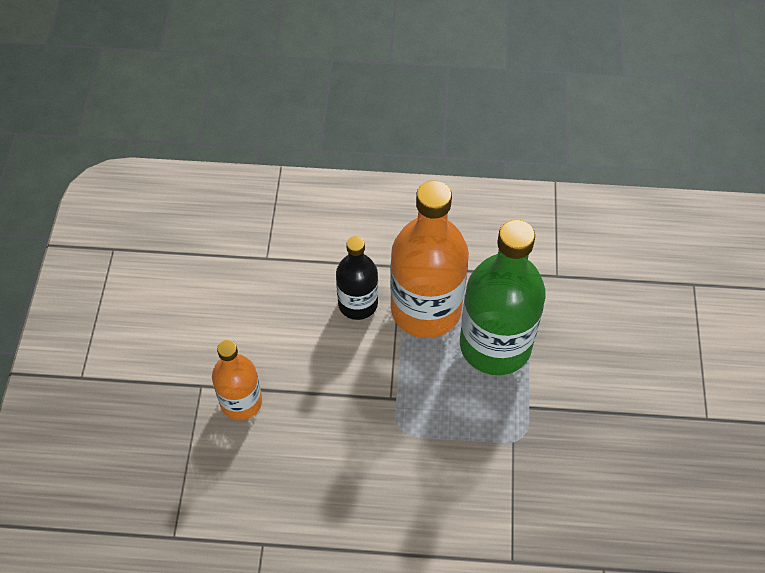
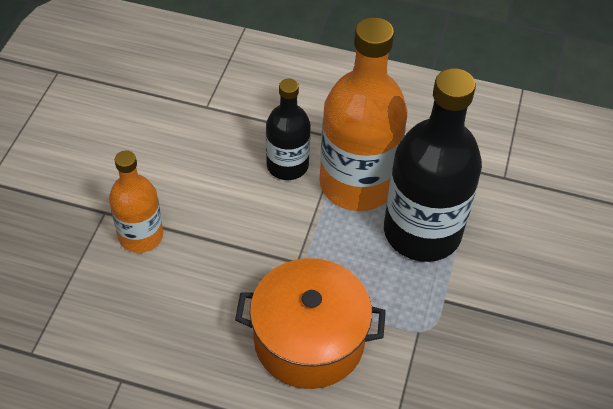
camera: 10 degrees right, 5 degrees down
(419, 470) = (309, 340): none -> orange pot
(495, 345) = (422, 232): green bottle -> black bottle

